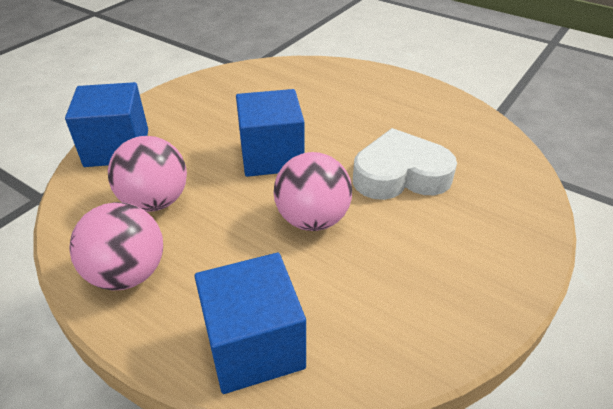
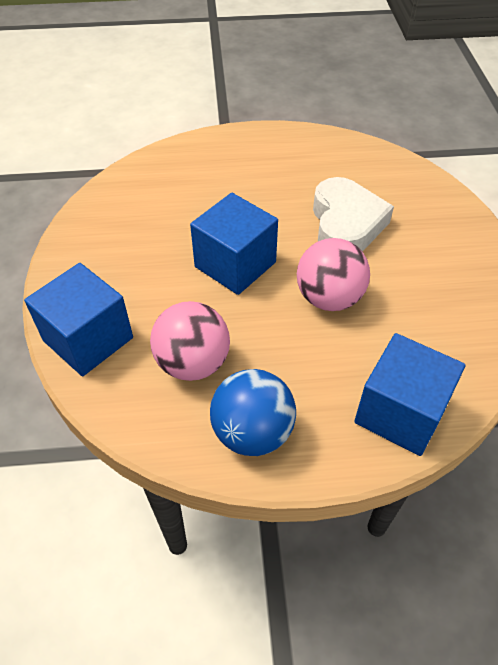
camera: 40 degrees left, 10 degrees up
(128, 274) = (252, 432): pink ball -> blue ball
(400, 175) = (346, 224): white heart -> white heart turned 135 degrees clockwise

